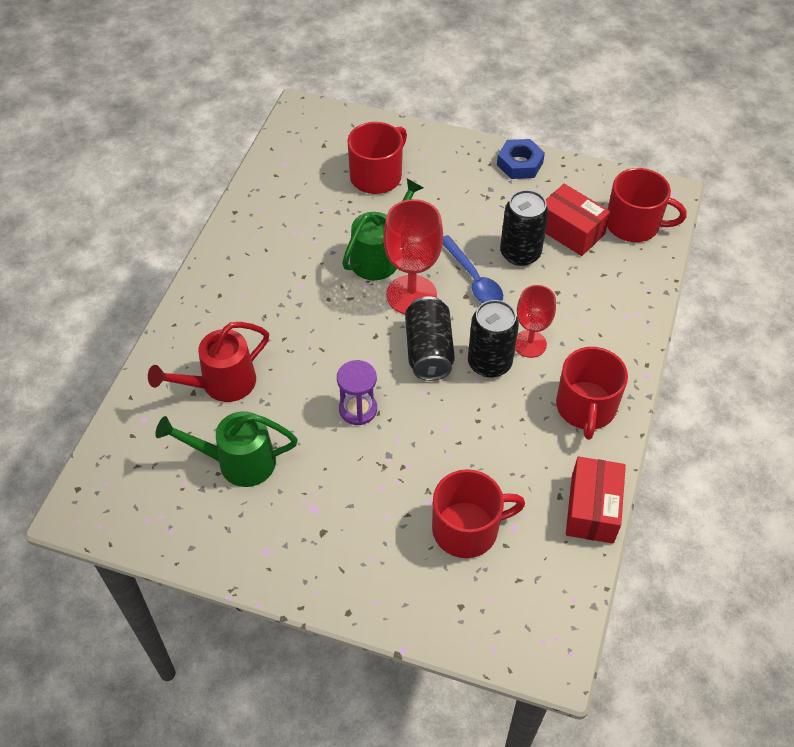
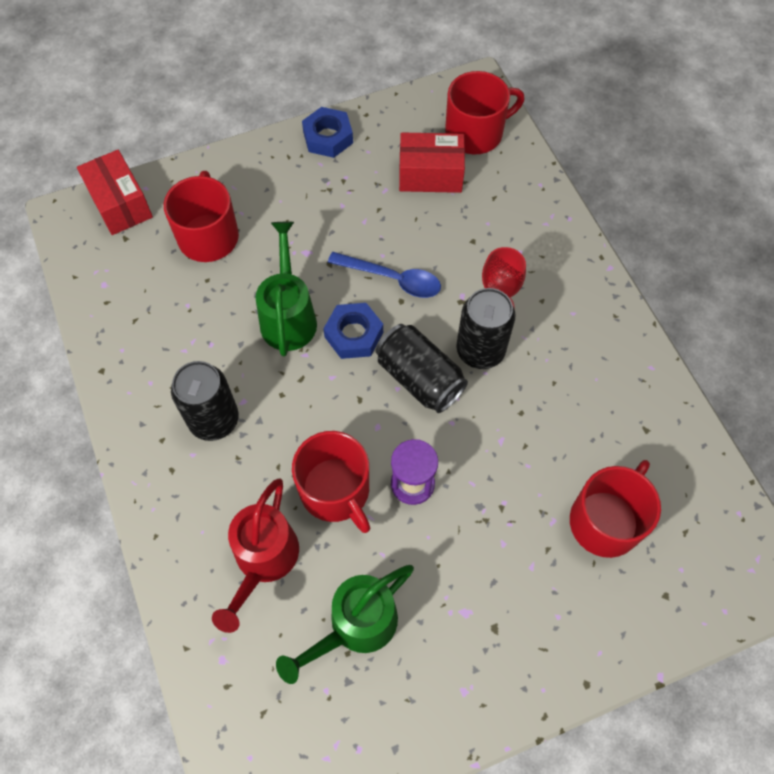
camera: 40 degrees left, 10 degrees up
(411, 295) = (353, 334): red goblet -> blue nut
(520, 253) = (409, 225): black can -> black can (214, 420)
(586, 407) = (592, 332): red mug -> red mug (336, 491)
(592, 509) = (680, 420): red box -> red box (120, 204)

